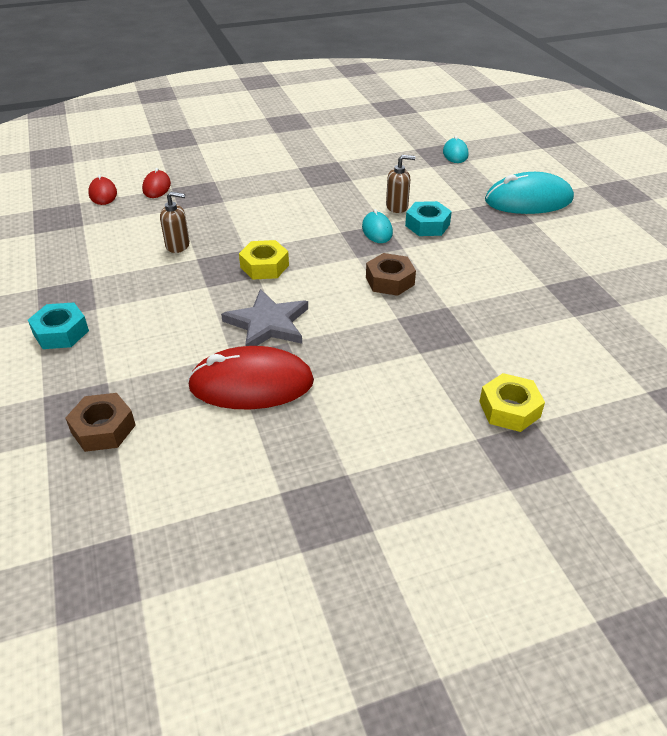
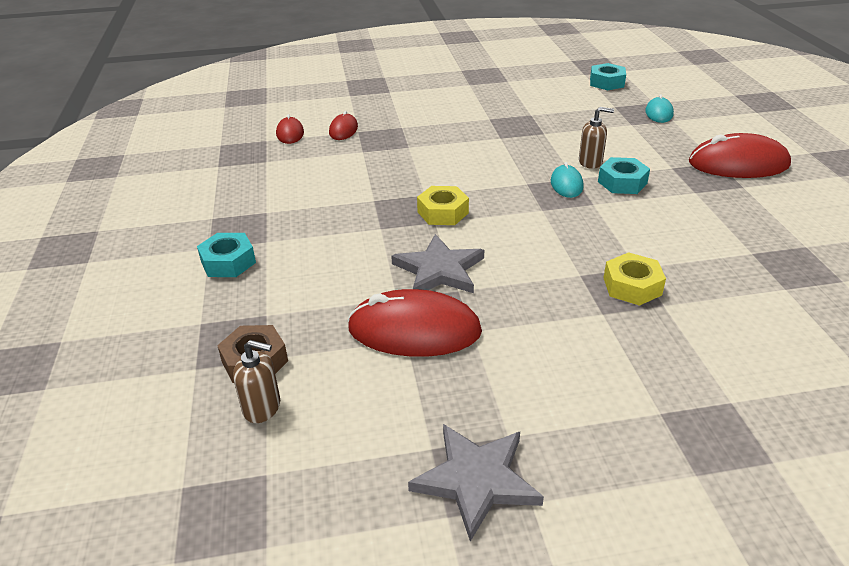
camera: 10 degrees right, 5 degrees down
(178, 245) = (357, 186): brown soap dispenser -> brown soap dispenser (262, 407)
(323, 516) = (476, 480): none -> grey star
(390, 281) = (575, 236): brown nut -> none
(405, 124) = (606, 82): none -> turquoise nut
(509, 409) = (701, 384): yellow nut -> yellow nut (632, 286)
(528, 200) = (738, 164): turquoise mouse -> red mouse

